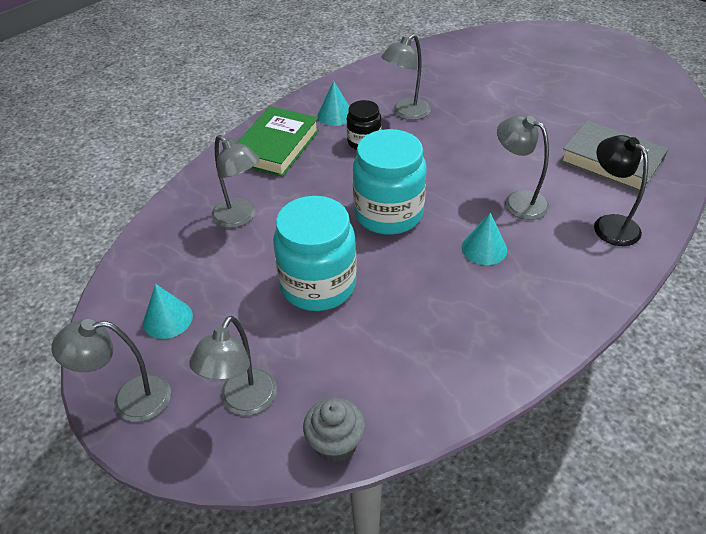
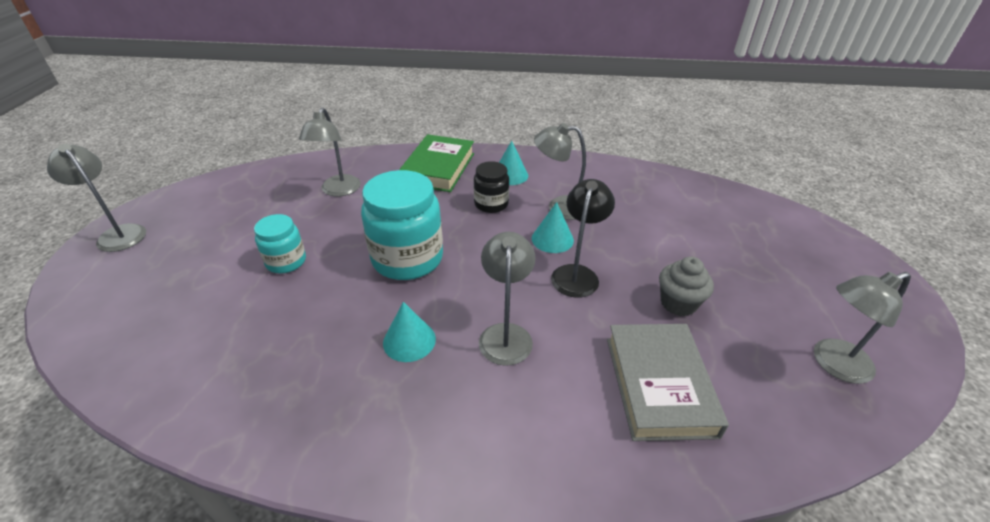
camera: 50 degrees right, 5 degrees down
(168, 319) = (207, 211): turquoise cone -> turquoise cone (552, 239)
(243, 402) = (132, 284): grey lamp -> grey lamp (833, 364)
(276, 146) = (438, 168): green book -> green book turned 60 degrees counterclockwise
(318, 285) = (286, 261): turquoise jar -> turquoise jar, size x0.55
(335, 444) = (98, 355): grey cupcake -> grey cupcake (678, 303)
(609, 224) = (539, 431): black lamp -> black lamp (577, 274)

